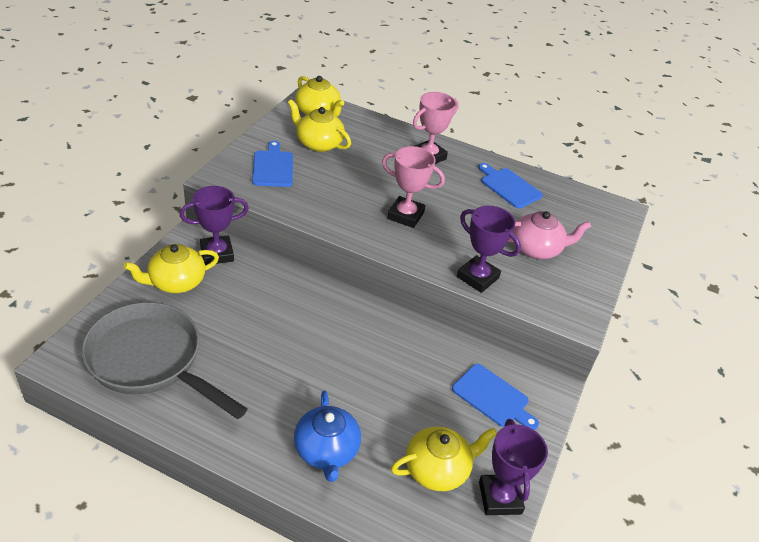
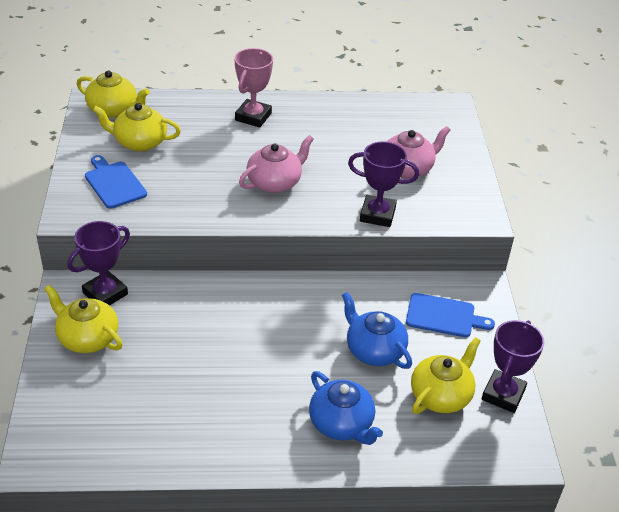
camera: 25 degrees left, 0 degrees up
(151, 361) = (124, 421): grey pan -> none
(176, 282) = (87, 338): yellow teapot -> yellow teapot turned 90 degrees clockwise
(404, 399) = (374, 350): none -> blue teapot
(405, 215) = (275, 182): pink trophy -> pink teapot
(500, 498) = (503, 394): purple trophy -> purple trophy turned 60 degrees clockwise
(509, 187) = (345, 119): blue cutting board -> none

